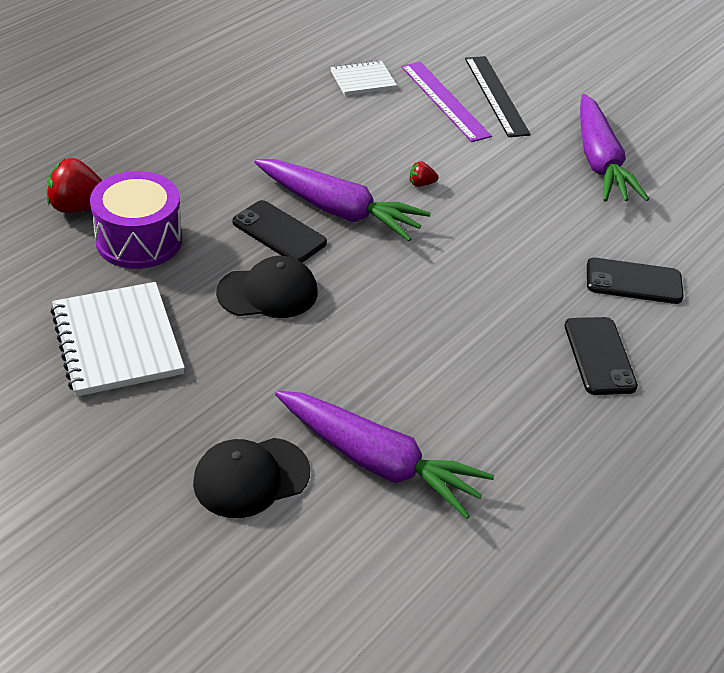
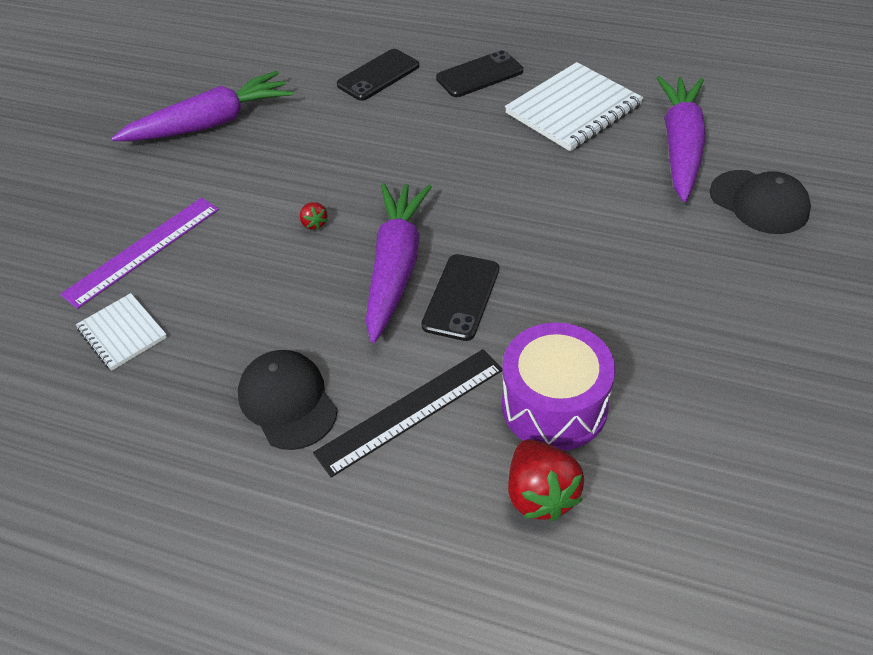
camera: 105 degrees left, 5 degrees up
(117, 341) = (705, 348): white notebook -> white notebook (573, 109)
(268, 292) = (553, 271): black cap -> black cap (287, 401)
(495, 95) = (115, 215): black ruler -> black ruler (411, 411)
(633, 281) = (378, 75): black phone -> black phone turned 60 degrees clockwise

